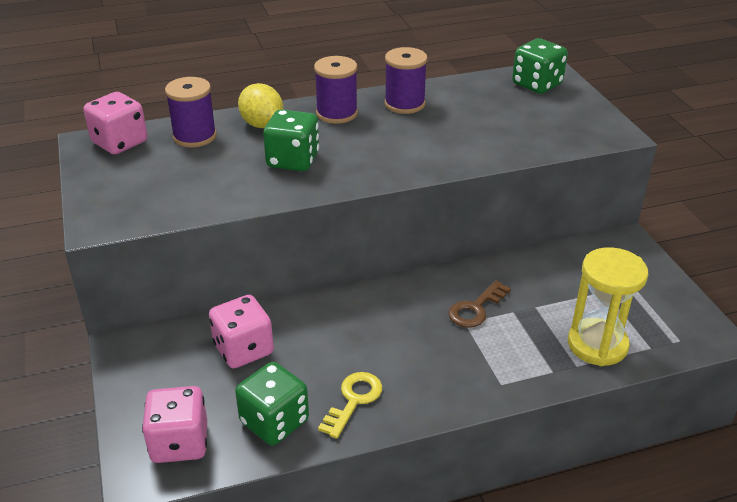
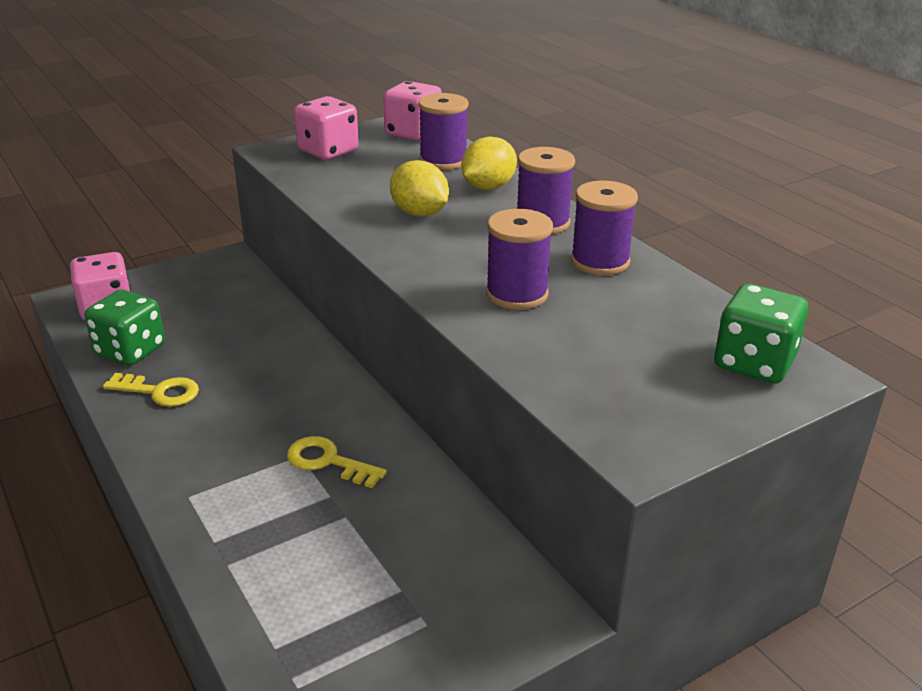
camera: 75 degrees right, 5 degrees down
(243, 349) = (231, 316): pink dice -> pink dice (328, 151)
(293, 160) = (419, 213): green dice -> yellow lemon
(438, 140) = (516, 294): none -> purple spool
(475, 308) = (328, 461): brown key -> yellow key
(597, 345) = (273, 584): yellow hourglass -> none

